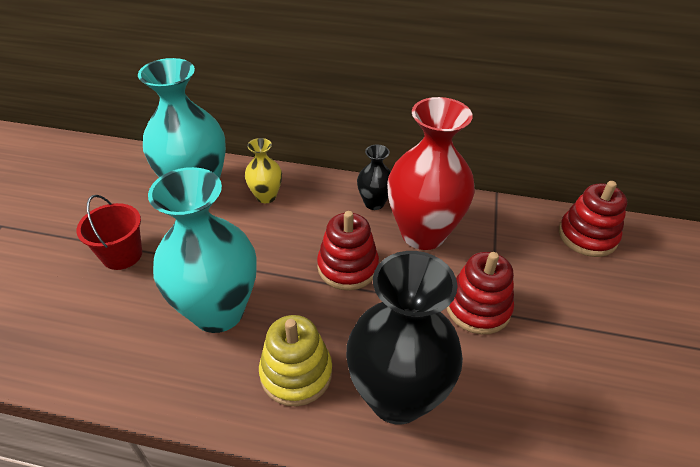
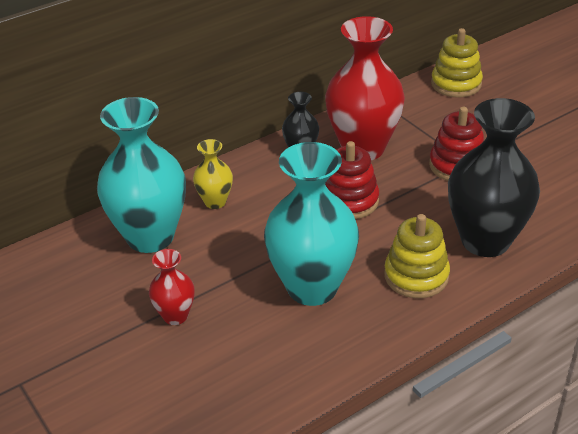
camera: 45 degrees left, 5 degrees down
(122, 255) = (175, 316): red bucket -> red vase
(587, 236) = (456, 84): red stacking toy -> yellow stacking toy

